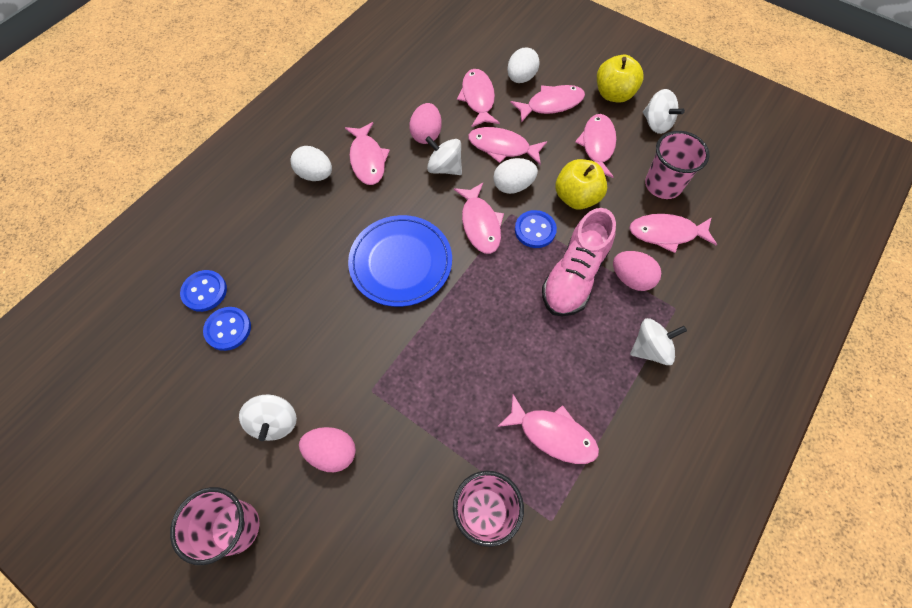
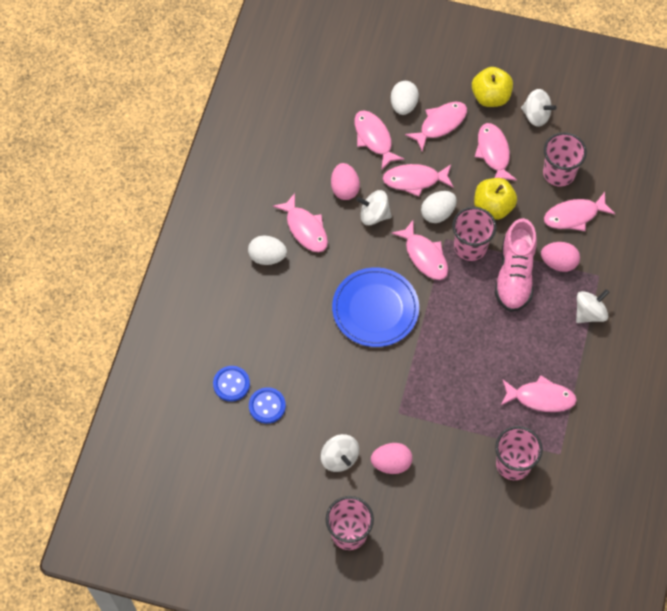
camera: 20 degrees left, 0 degrees up
(535, 230) = (470, 247): blue button -> pink cup

